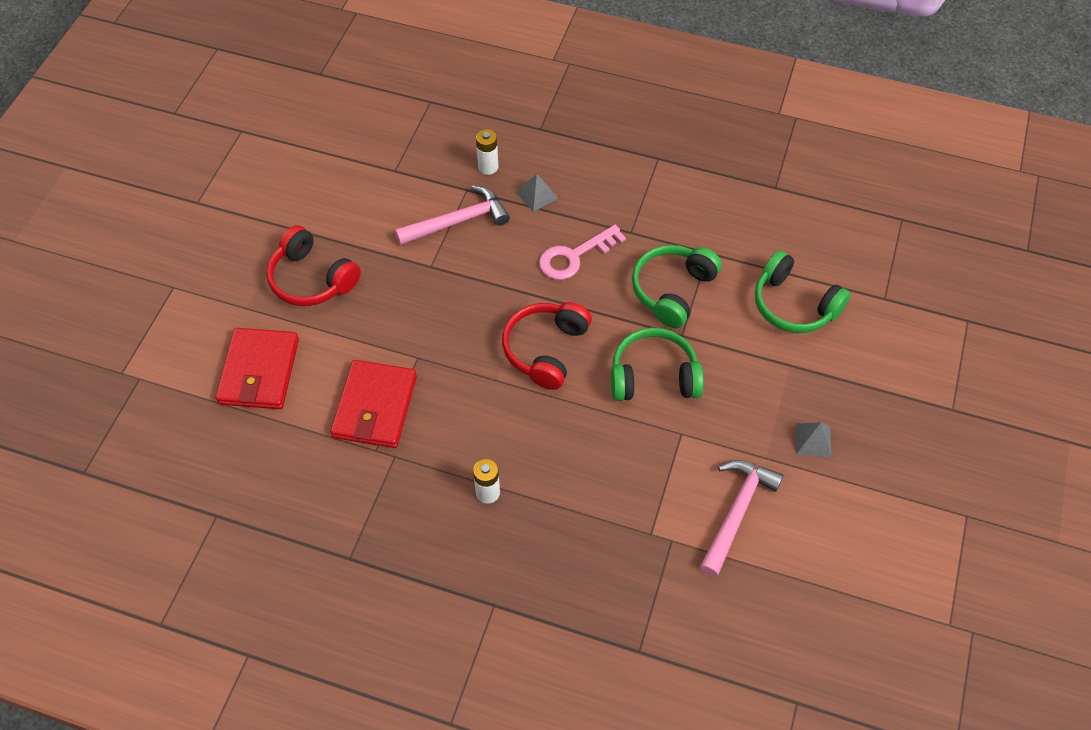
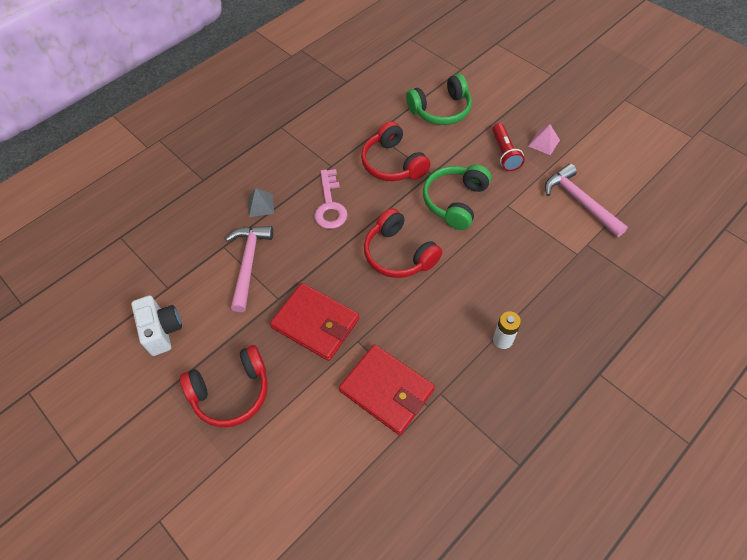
camera: 60 degrees left, 0 degrees up
(259, 371) = (300, 473): red wallet -> red wallet (315, 323)
(346, 192) = (162, 331): none -> white camera
(488, 167) = (213, 224): white battery -> none
(672, 290) = (393, 163): green headphones -> red headphones
(765, 401) = (505, 153): none -> red flashlight
(813, 440) = (544, 143): grey pyramid -> pink pyramid

